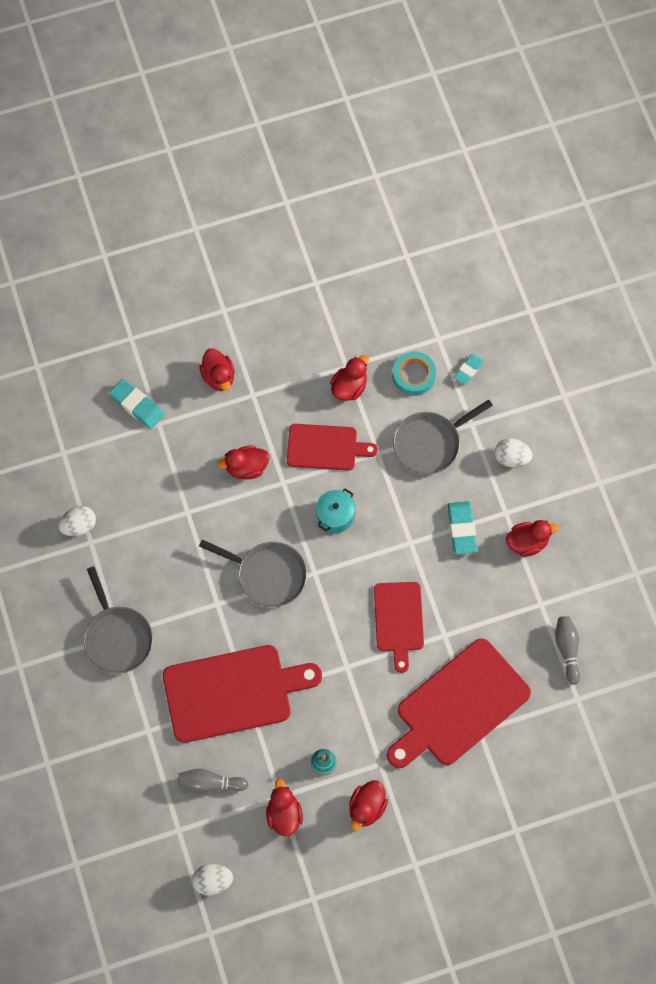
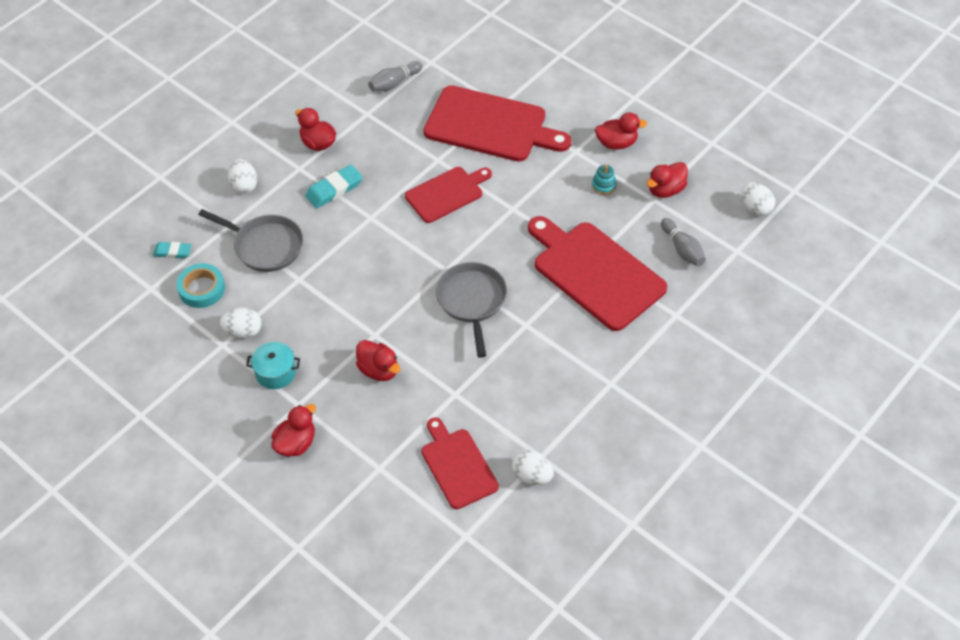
camera: 120 degrees left, 15 degrees down
(117, 637) = (614, 383): grey pan -> none
(137, 405) = (371, 498): turquoise eraser -> none
(325, 447) = (318, 320): red cutting board -> red cutting board (457, 466)
(335, 515) = (381, 280): turquoise pot -> turquoise pot (275, 373)
(349, 387) = (243, 331): red duck -> white egg

